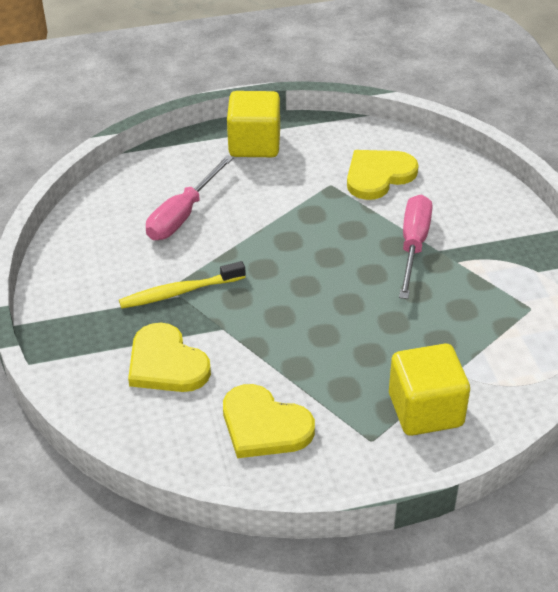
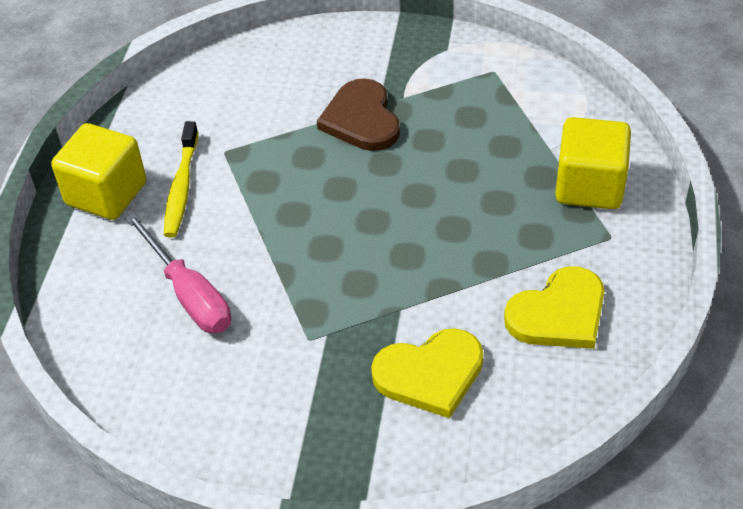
camera: 65 degrees left, 5 degrees up
(180, 292) = (321, 331): yellow toothbrush -> yellow toothbrush (182, 186)
(378, 175) = (236, 110): yellow heart -> none
(413, 245) = (361, 119): pink screwdriver -> brown heart

